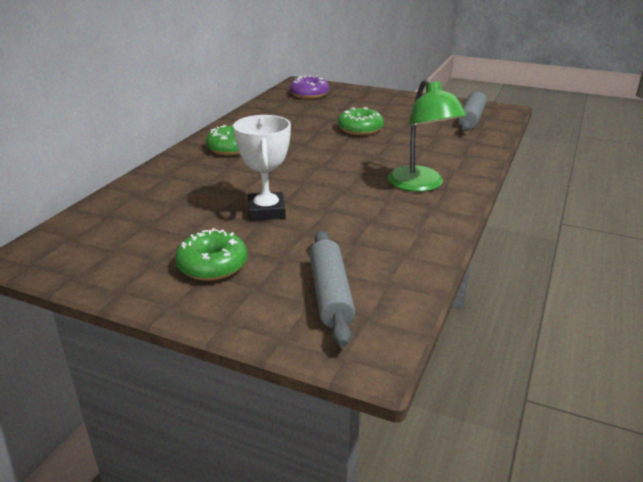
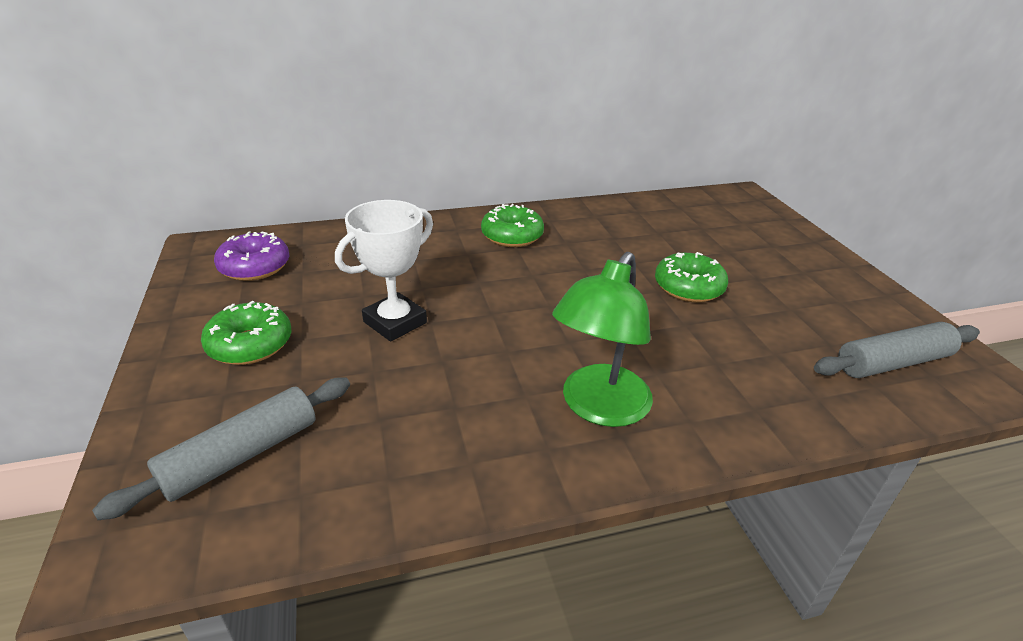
camera: 50 degrees right, 5 degrees up
(309, 94) = (723, 213): purple donut -> purple donut (255, 267)

